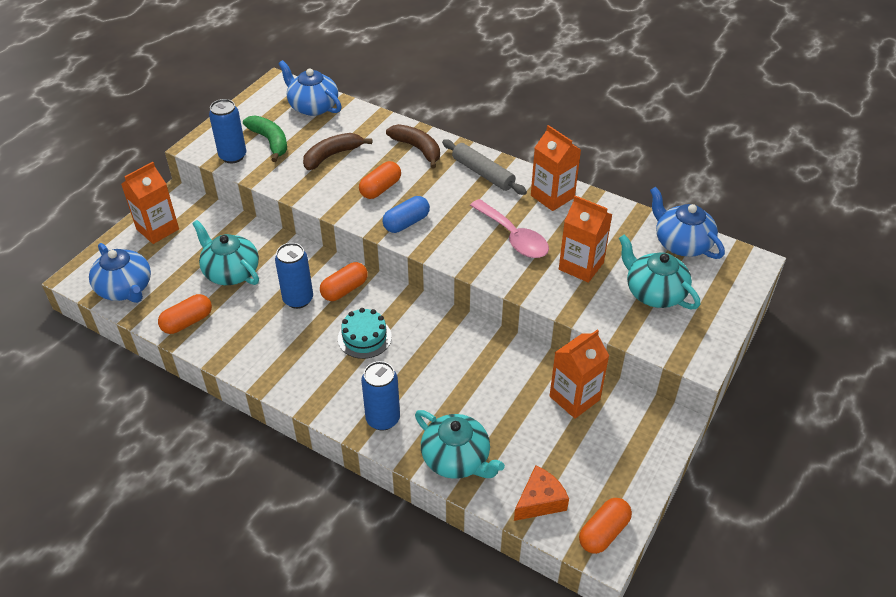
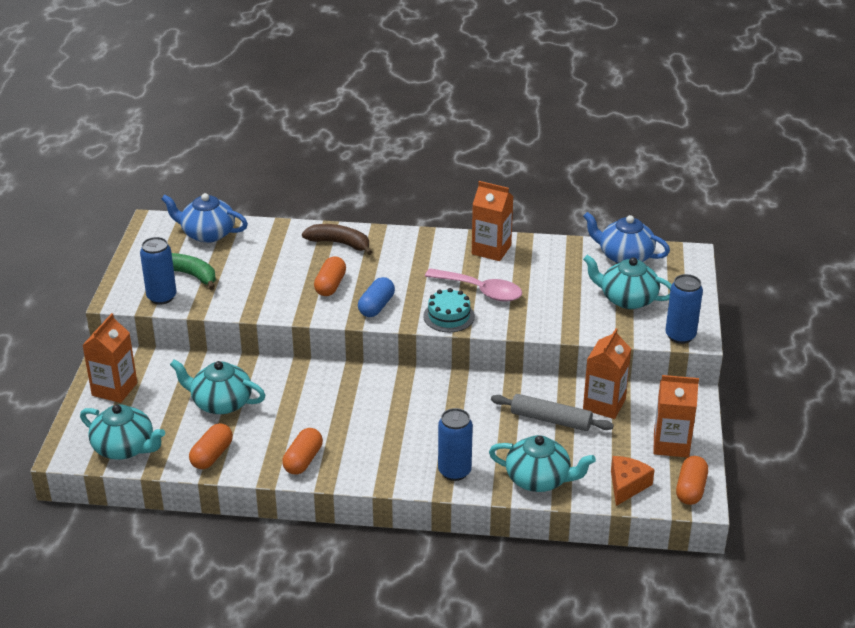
camera: 25 degrees left, 10 degrees down
(125, 289) = (125, 448): blue teapot -> turquoise teapot
(298, 299) = (305, 405): blue can -> blue can (680, 336)
(332, 155) = (261, 270): brown banana -> none
(344, 289) = (343, 384): orange capsule -> orange capsule (303, 460)
(364, 337) = (391, 416): turquoise cake -> turquoise cake (449, 316)
(483, 173) = (415, 247): grey rolling pin -> grey rolling pin (550, 419)
(581, 266) = (554, 296): orange carton -> orange carton (671, 444)

